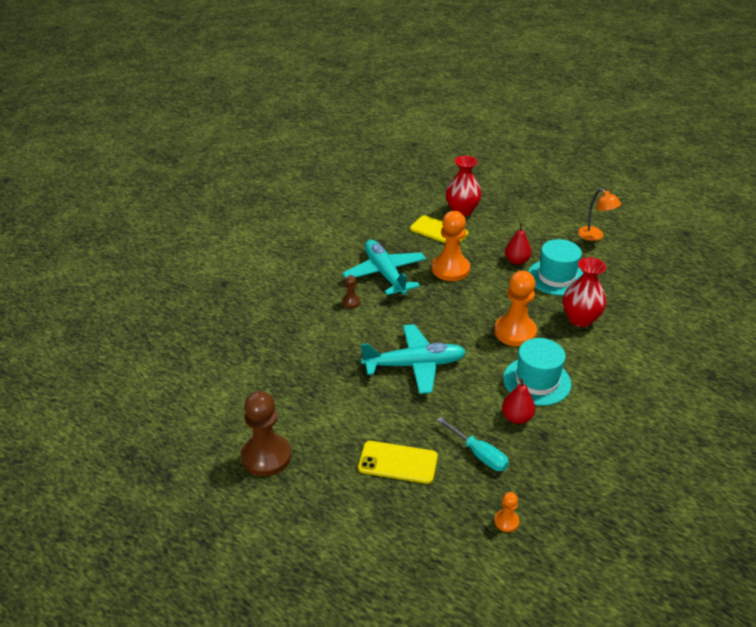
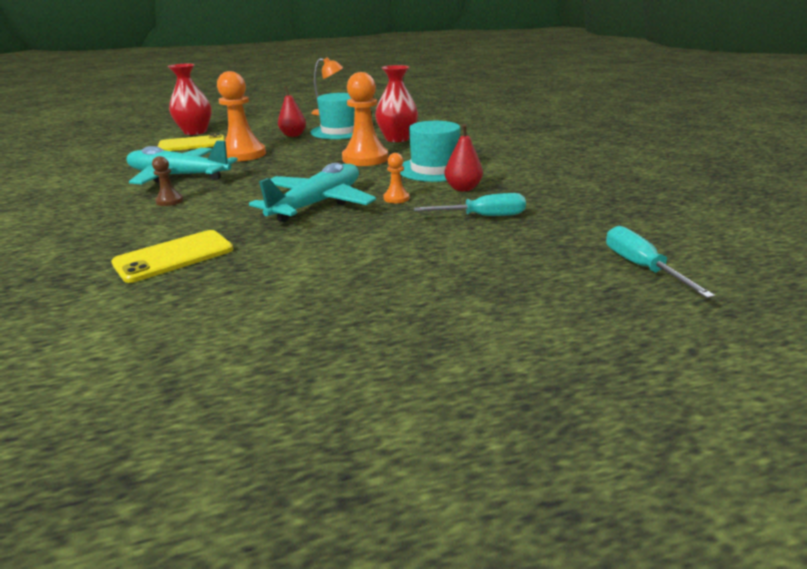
camera: 50 degrees left, 10 degrees down
(266, 456) = (275, 343): brown pawn -> none
(398, 462) = (433, 257): yellow phone -> yellow phone (174, 256)
(480, 566) = (640, 267): none -> turquoise screwdriver
(506, 521) = (589, 234): orange pawn -> orange pawn (396, 198)

